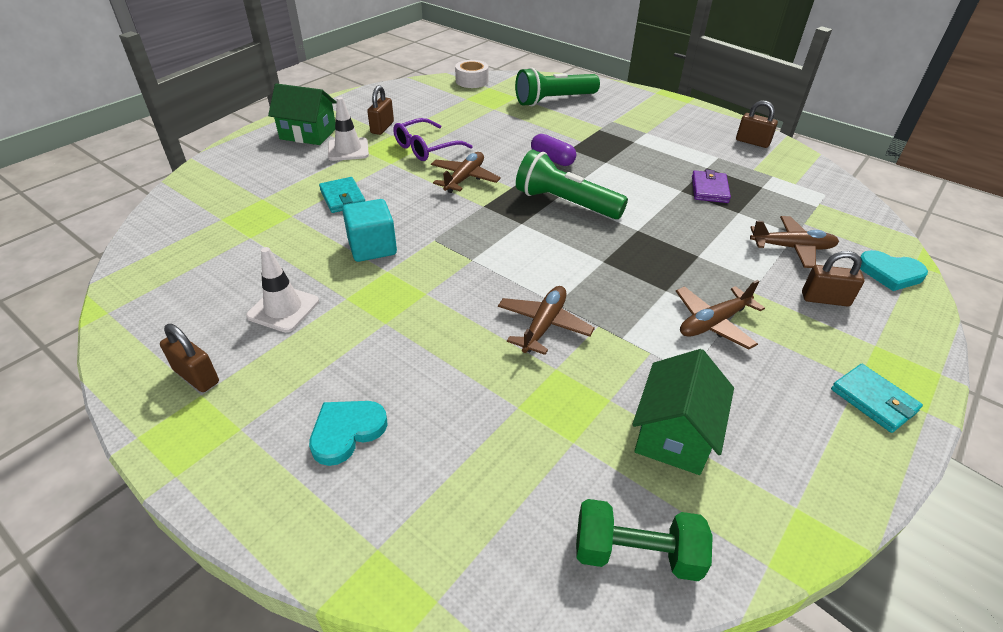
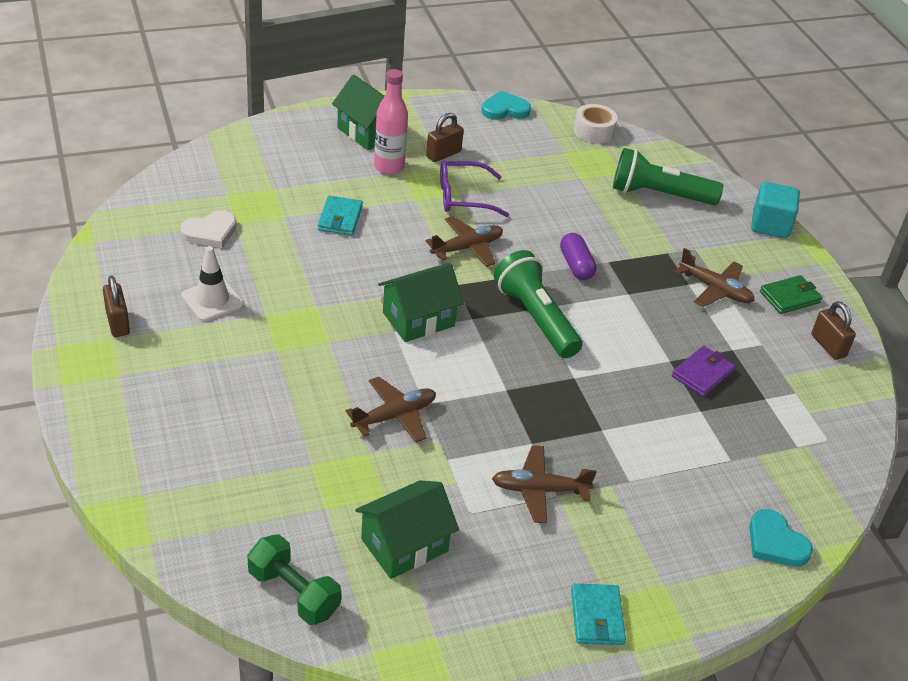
camera: 30 degrees right, 0 degrees up
(231, 254) = (210, 232): none -> white heart
(346, 432) = (182, 414): turquoise heart -> turquoise heart (505, 109)
(348, 150) = (389, 167): white traffic cone -> pink bottle
(372, 247) = (323, 279): turquoise cube -> turquoise cube (770, 225)
(482, 242) = (418, 319): none -> green house
(697, 125) = (789, 297): none -> green wallet
(792, 248) = (707, 470): brown plane -> brown plane (715, 289)
(825, 299) = (672, 527): brown padlock -> none

